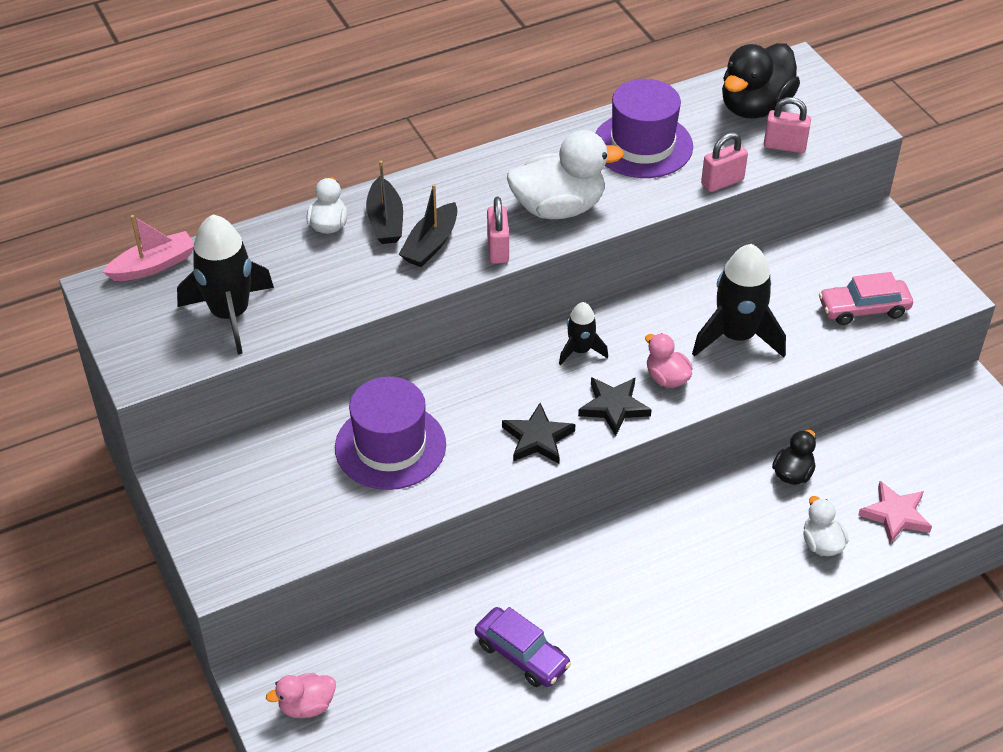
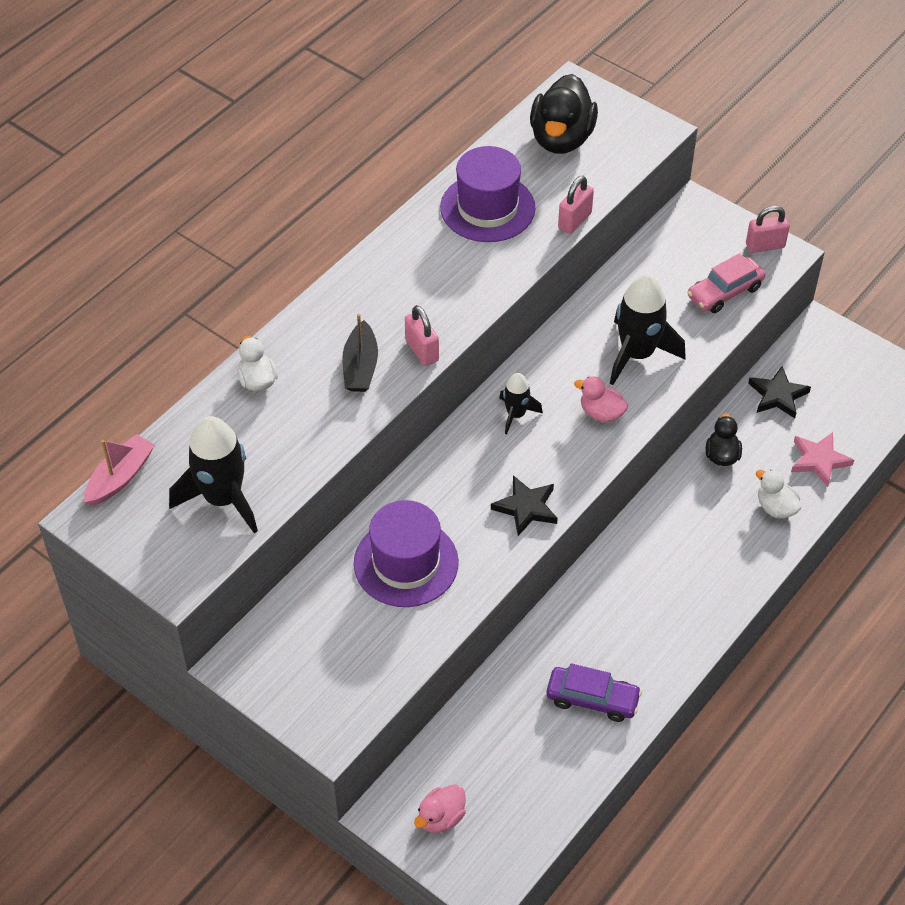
camera: 25 degrees left, 5 degrees up
(385, 221) = (306, 358): black boat -> none
(558, 208) = (450, 293): white duck -> none
(614, 407) = (573, 455): black star -> black star (778, 395)
(784, 146) = (607, 169): pink padlock -> pink padlock (765, 246)

